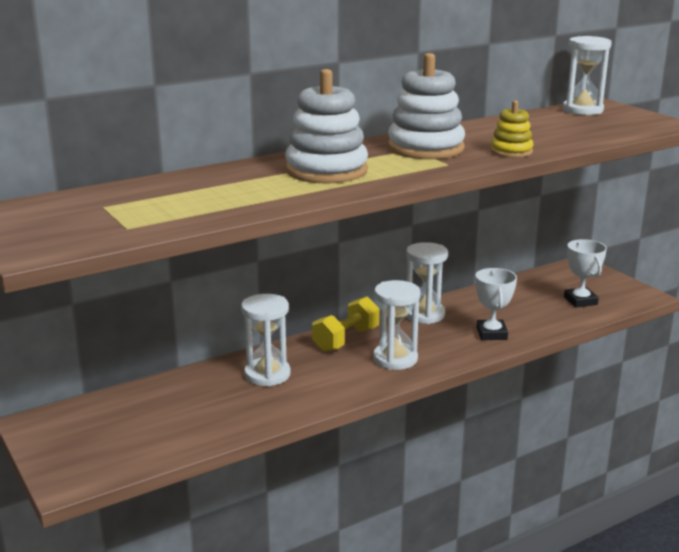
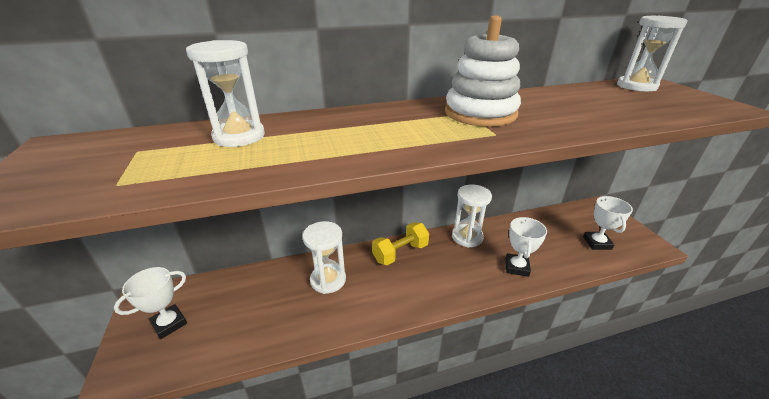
camera: 15 degrees right, 10 degrees up
(91, 436) = (169, 324): none -> white trophy
(326, 171) = (374, 130): white stacking toy -> none
(395, 359) = (431, 282): white hourglass -> white hourglass (239, 136)
(511, 151) = (565, 125): yellow stacking toy -> none

